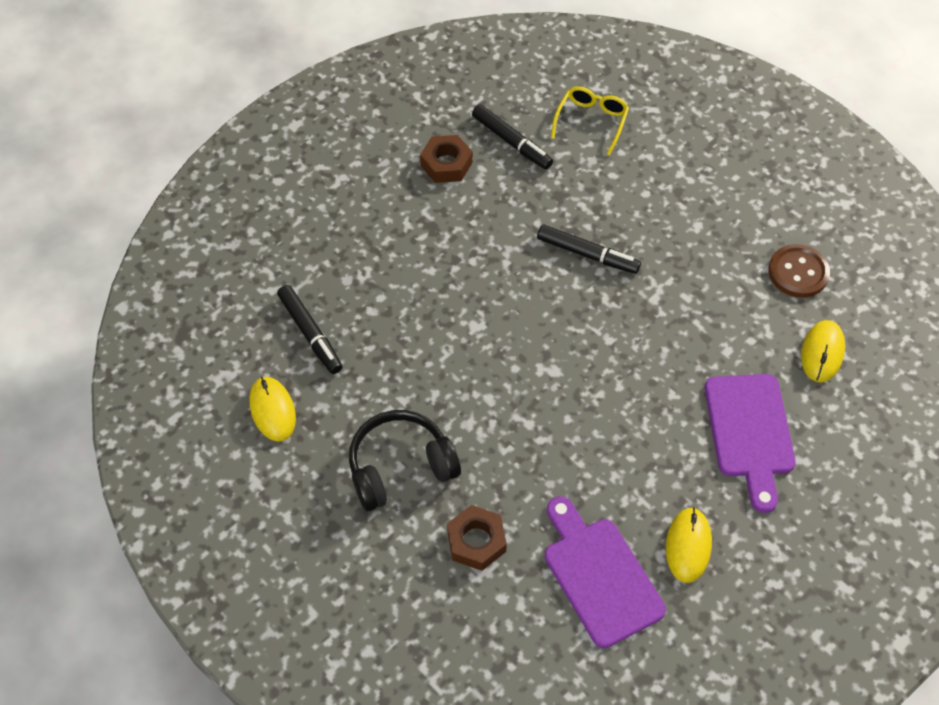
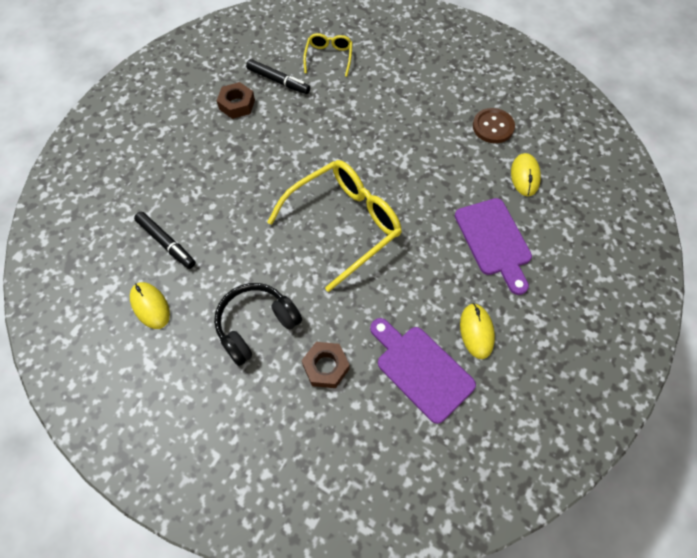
camera: 15 degrees left, 5 degrees up
(550, 362) = (344, 224): none -> yellow glasses
(587, 254) = (350, 145): black marker -> none

